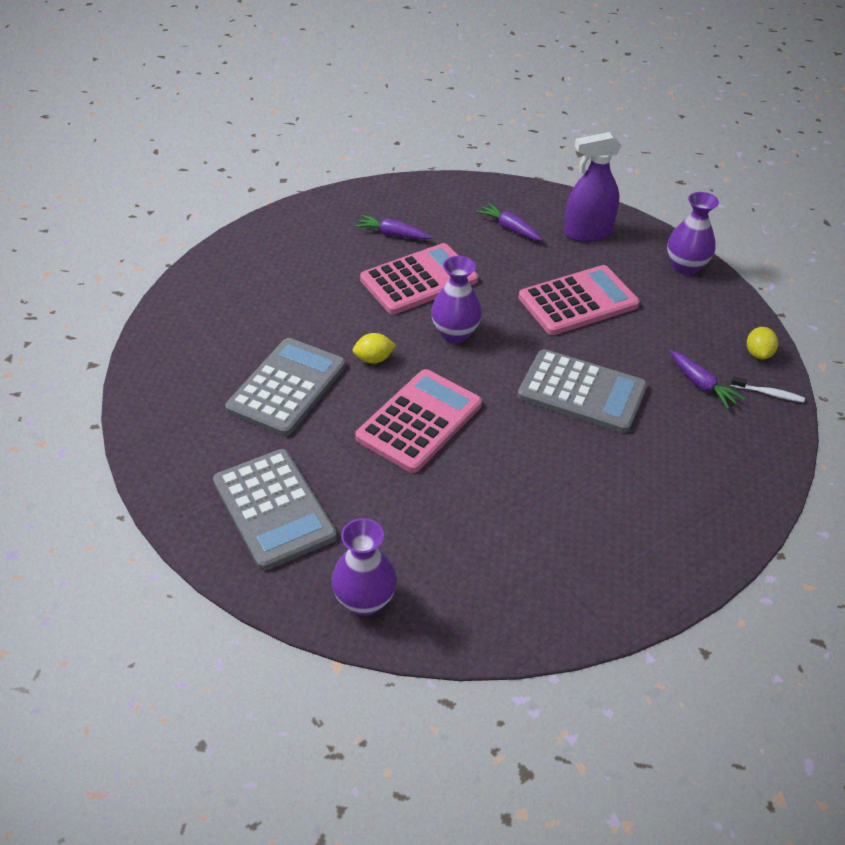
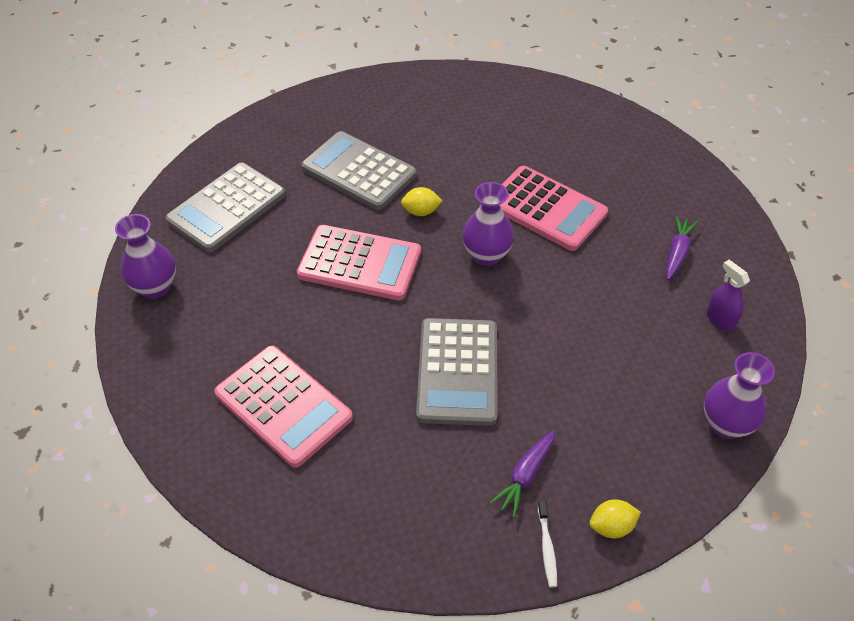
camera: 70 degrees right, 5 degrees up
(287, 387) = (359, 171): grey calculator -> grey calculator turned 150 degrees counterclockwise
(374, 359) = (421, 211): yellow lemon -> yellow lemon turned 60 degrees counterclockwise
(392, 234) = (601, 171): purple carrot -> none
(578, 301) = (595, 337): pink calculator -> pink calculator (283, 406)
(587, 233) = (720, 319): purple spray bottle -> purple spray bottle, size x0.57

